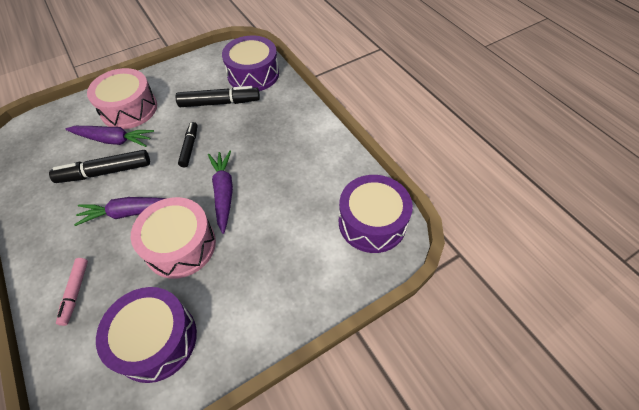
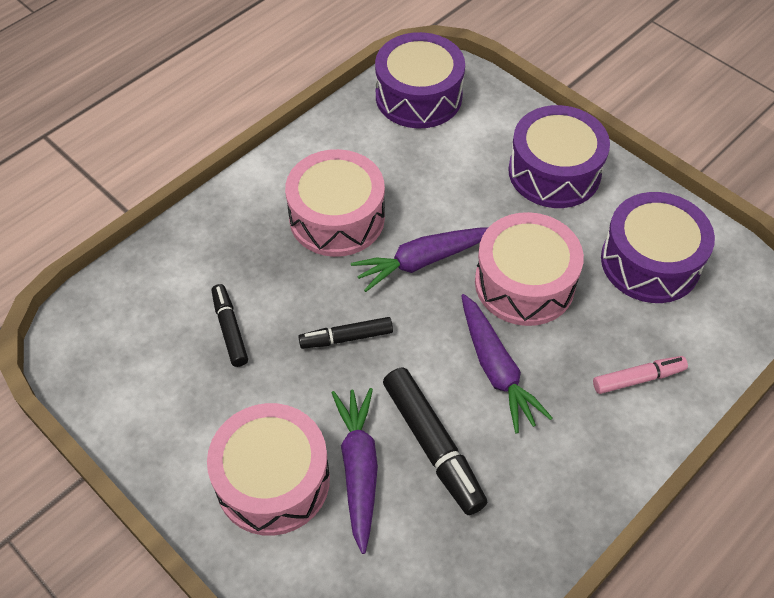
camera: 105 degrees left, 0 degrees up
(219, 103) = (230, 329): black marker -> black marker, size x0.61
(253, 74) = (143, 299): purple drum -> purple drum (554, 172)
(275, 156) = (337, 218): none -> pink drum

